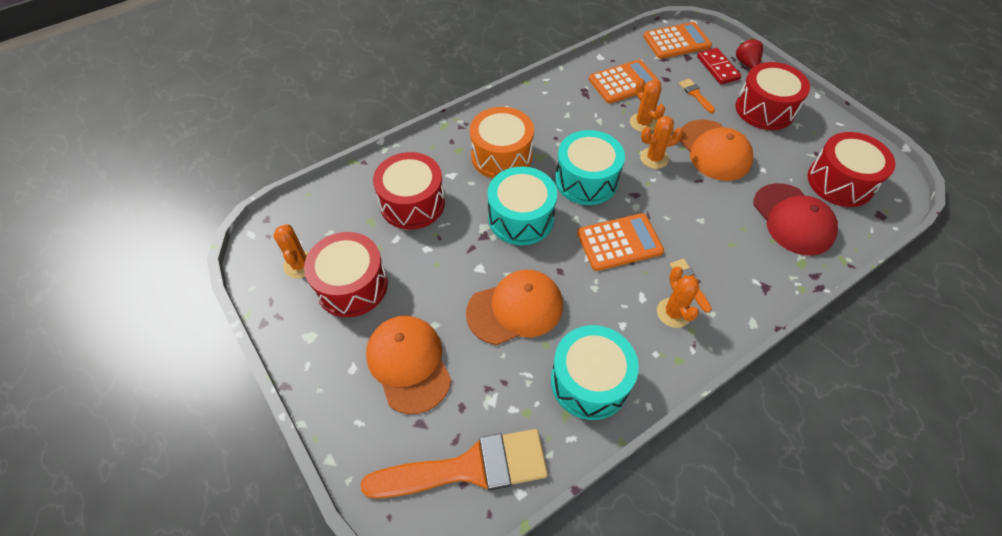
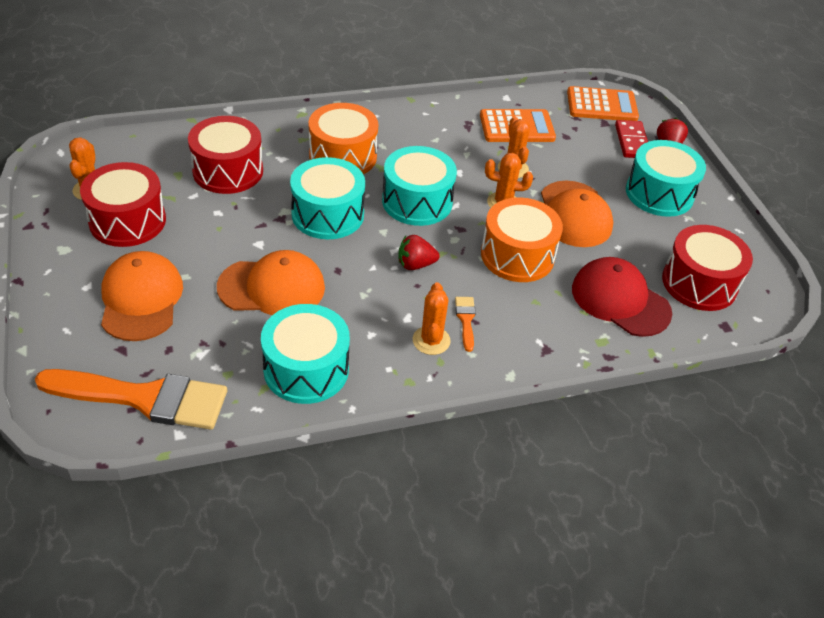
camera: 15 degrees right, 10 degrees down
(619, 242) = (415, 264): orange calculator -> red strawberry
(693, 205) = (517, 255): none -> orange drum
(695, 94) = (589, 159): orange brush -> none
(764, 109) = (659, 193): red drum -> turquoise drum
(793, 219) = (620, 300): red cap -> red cap turned 135 degrees clockwise

